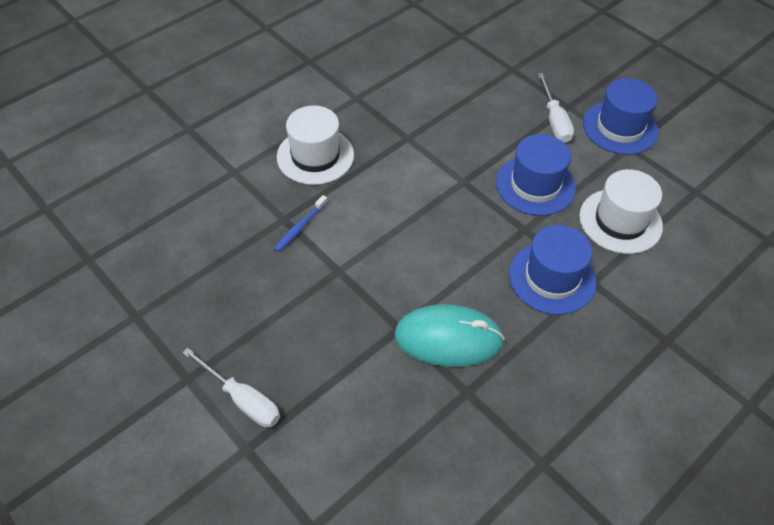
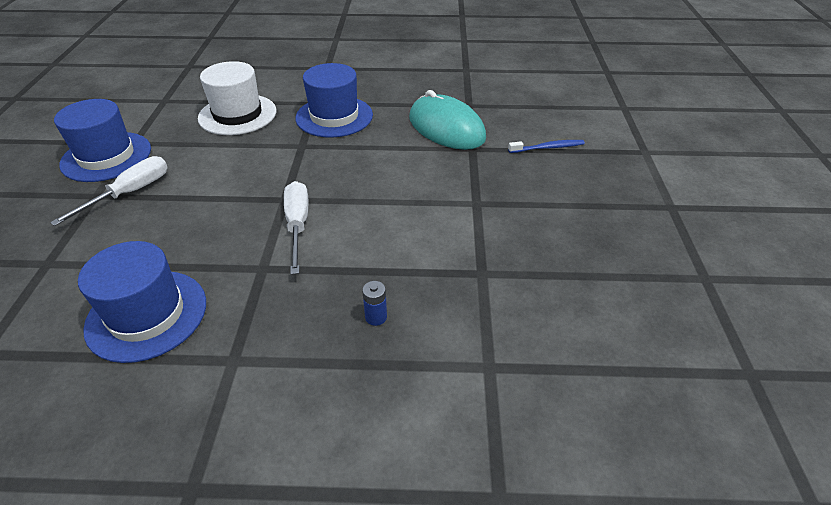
camera: 135 degrees left, 10 degrees down
(242, 399) = (630, 174): white screwdriver -> white screwdriver (297, 225)
(300, 227) = (474, 255): blue toothbrush -> blue toothbrush (548, 148)
(315, 156) = (376, 317): white hat -> blue battery
(535, 185) = (242, 163): blue hat -> blue hat (147, 315)

